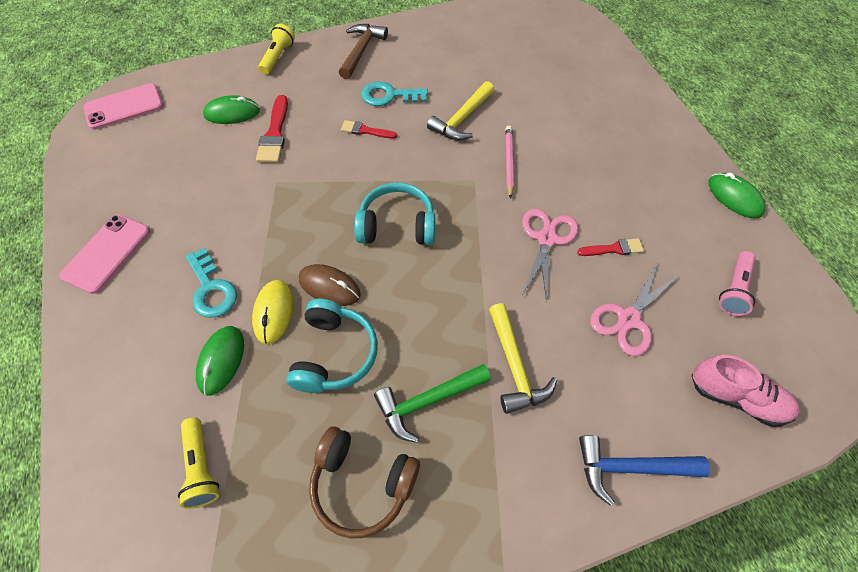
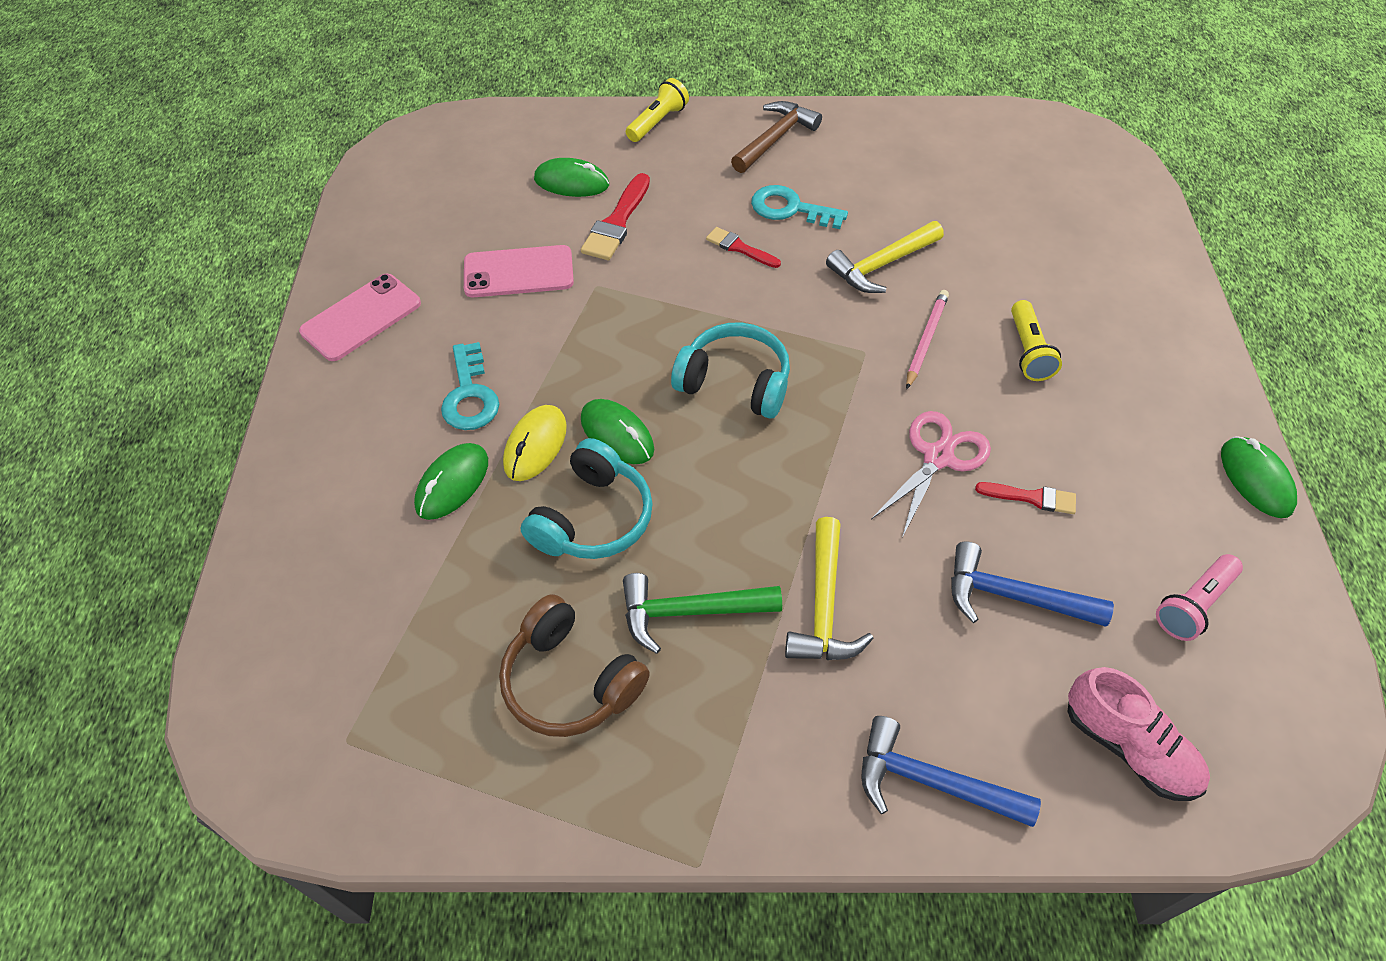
camera: 20 degrees right, 5 degrees down
(124, 107) = (440, 142): pink phone -> pink phone (518, 272)
(201, 467) = (388, 597): yellow flashlight -> yellow flashlight (1028, 351)
(329, 287) = (617, 434): brown mouse -> green mouse
(628, 319) = (1012, 596): pink scissors -> blue hammer

